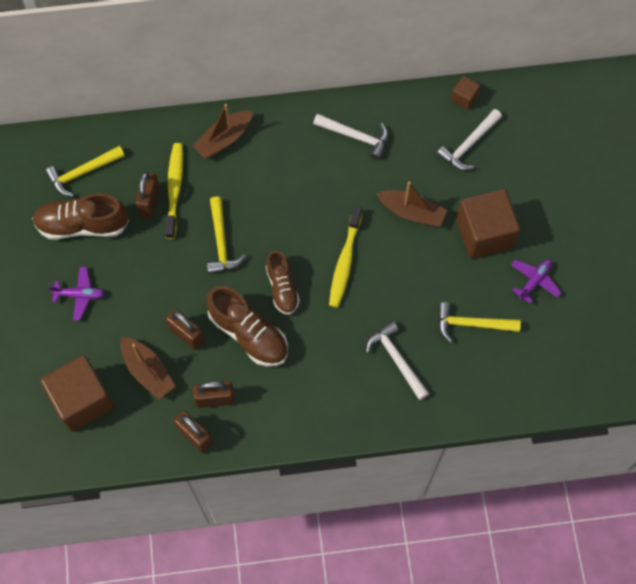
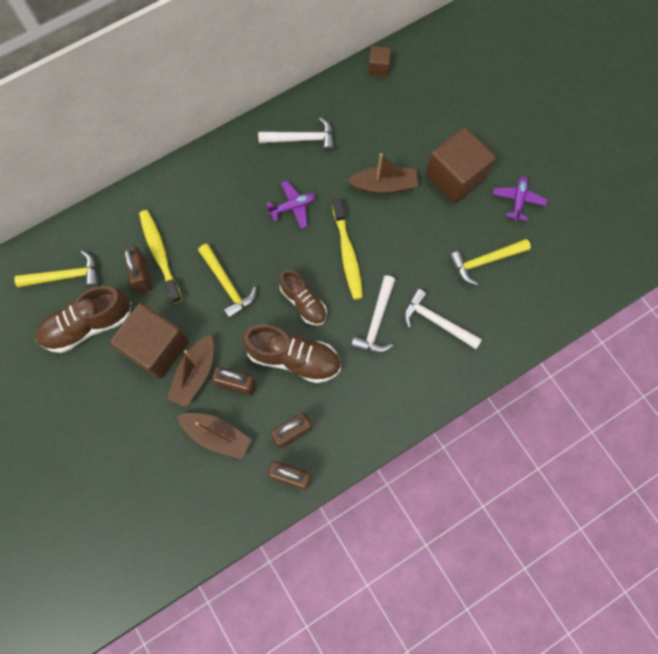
camera: 25 degrees left, 5 degrees up
(80, 295) = (117, 392): purple plane -> purple plane (293, 207)
(82, 400) = (167, 492): brown cube -> brown cube (157, 347)
(83, 173) = (65, 276): yellow hammer -> yellow hammer turned 135 degrees counterclockwise
(224, 139) = (184, 190): brown boat -> brown boat (195, 374)
(468, 145) = (403, 106): white hammer -> white hammer (376, 321)

